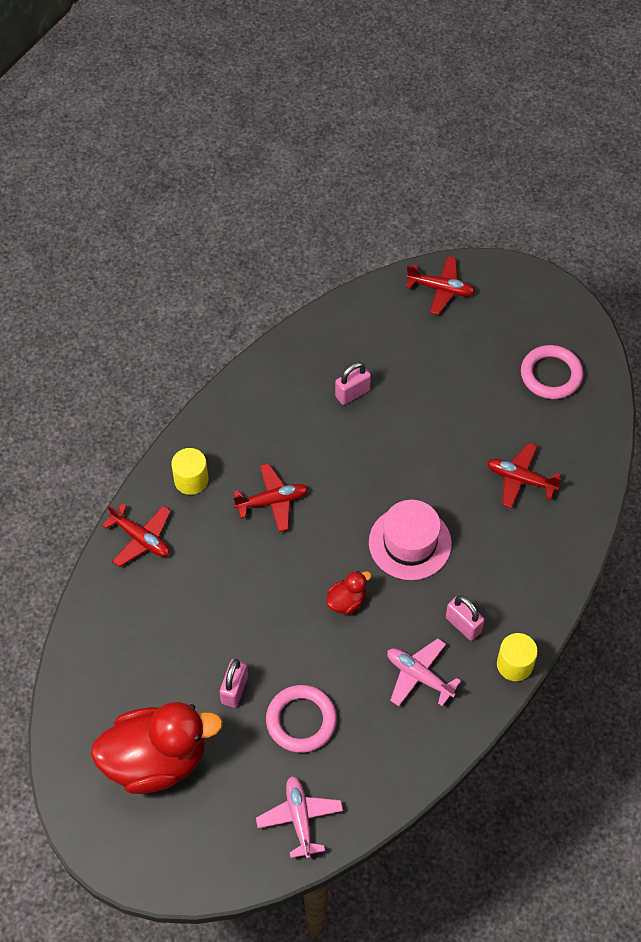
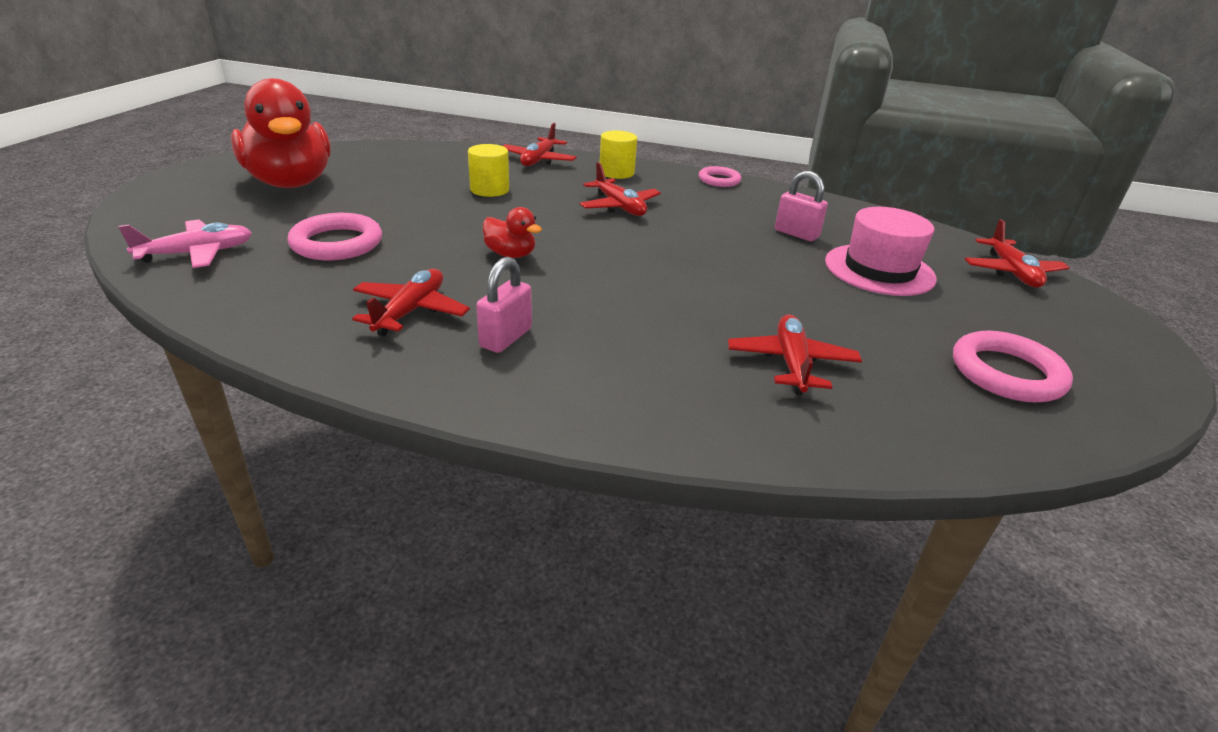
camera: 70 degrees right, 25 degrees down
(229, 402) = (719, 180): none -> pink ring
(234, 690) = (376, 208): pink padlock -> none
(410, 543) = (618, 286): pink hat -> pink hat (879, 270)
(419, 676) = (410, 311): pink plane -> red plane
(514, 664) = (446, 393): yellow cylinder -> yellow cylinder (489, 190)

